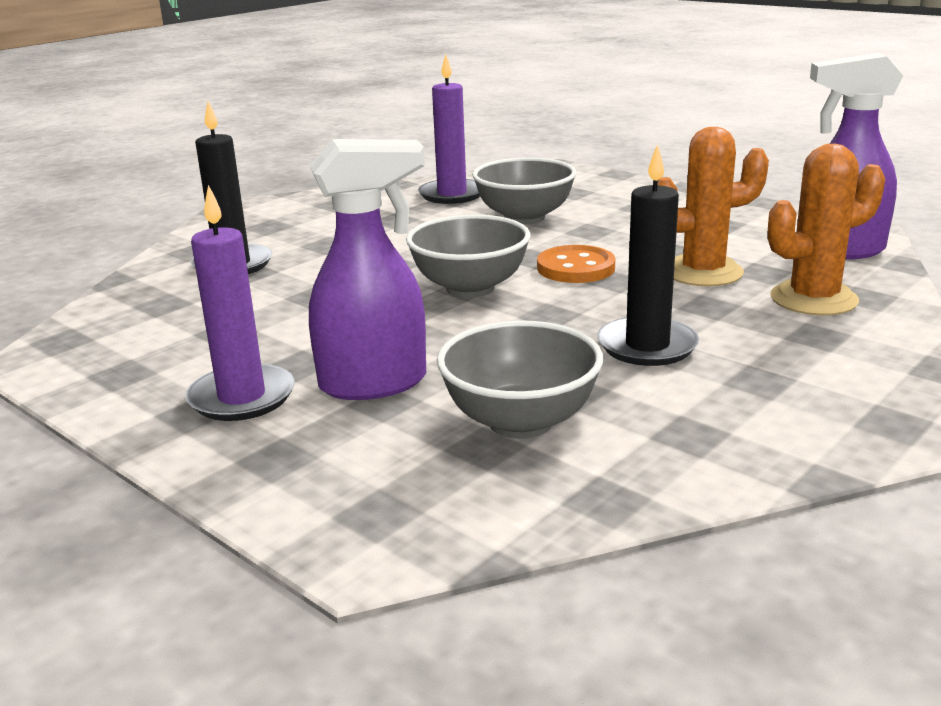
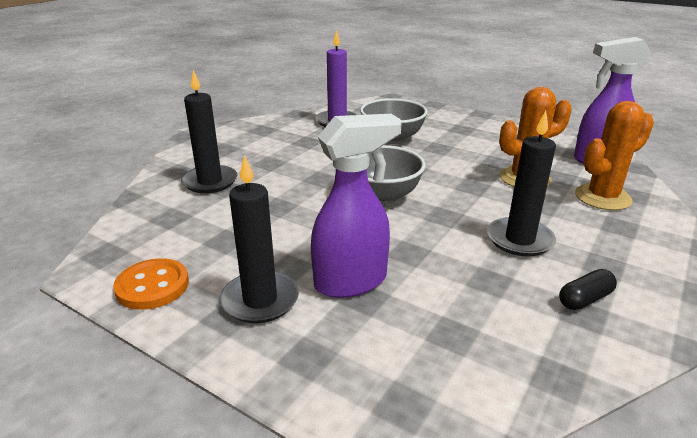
camera: 10 degrees left, 5 degrees up
(242, 397) = (260, 300): purple candle -> black candle
(520, 422) = (467, 310): grey bowl -> none
(576, 268) = (443, 177): orange button -> orange button (152, 286)
(701, 418) = (585, 299): none -> black capsule

